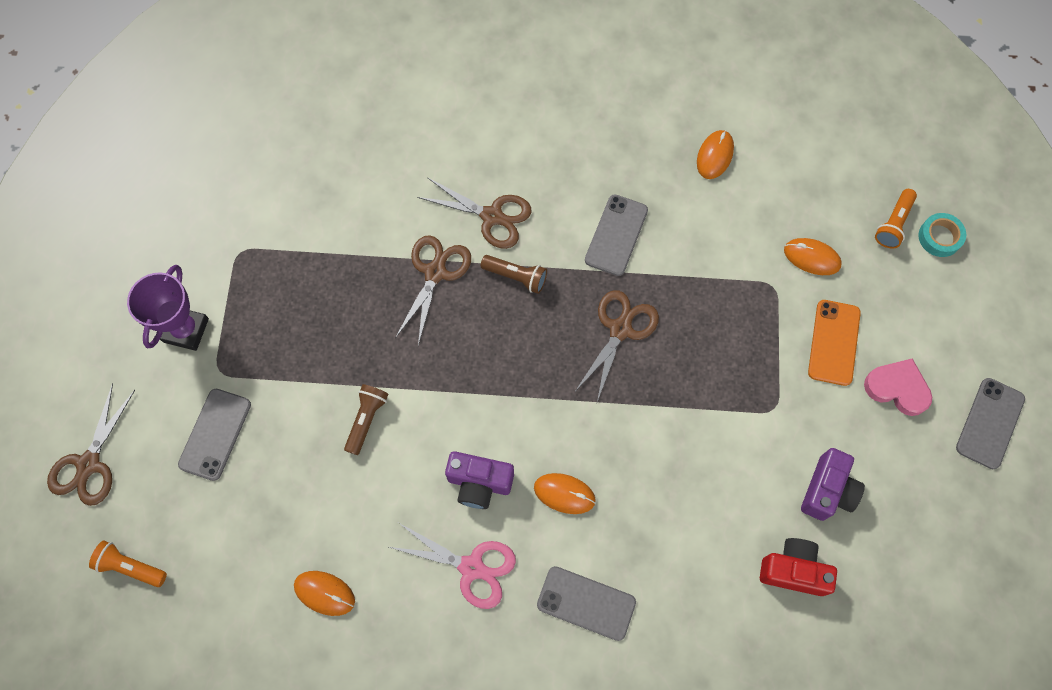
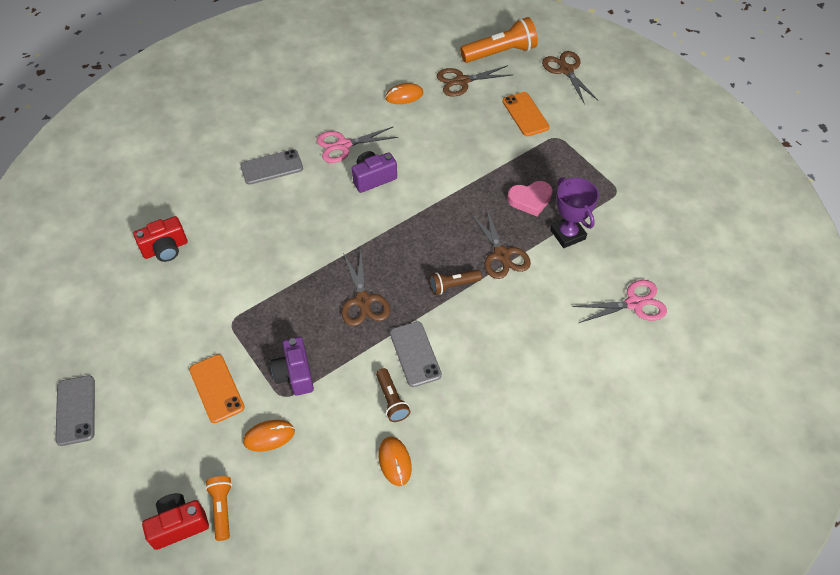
camera: 140 degrees right, 15 degrees down
(130, 567) = (500, 53): orange flashlight -> orange flashlight, size x1.81
(186, 330) = (595, 141): purple trophy -> purple trophy (567, 234)
(215, 434) = (525, 114): grey phone -> orange phone
(366, 420) = (460, 166): brown flashlight -> brown flashlight (392, 400)
(368, 129) = (634, 303): none -> pink scissors
(492, 216) = (503, 309): brown scissors -> brown scissors (462, 81)
(564, 493) = (323, 202): orange mouse -> none
(827, 490) = (168, 300): purple camera -> purple camera (295, 374)
(897, 388) = (154, 389): pink heart -> pink heart (530, 200)
(939, 237) = (179, 525): turquoise tape -> red camera

